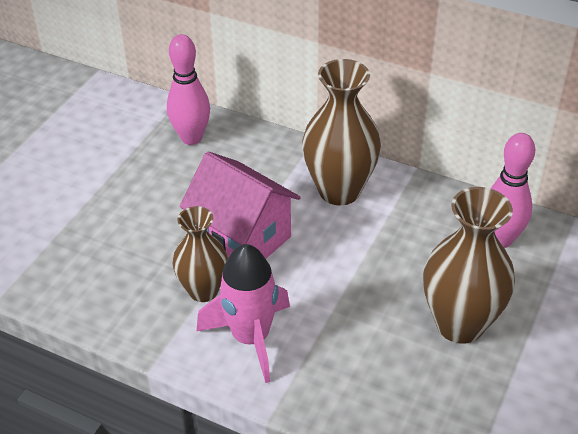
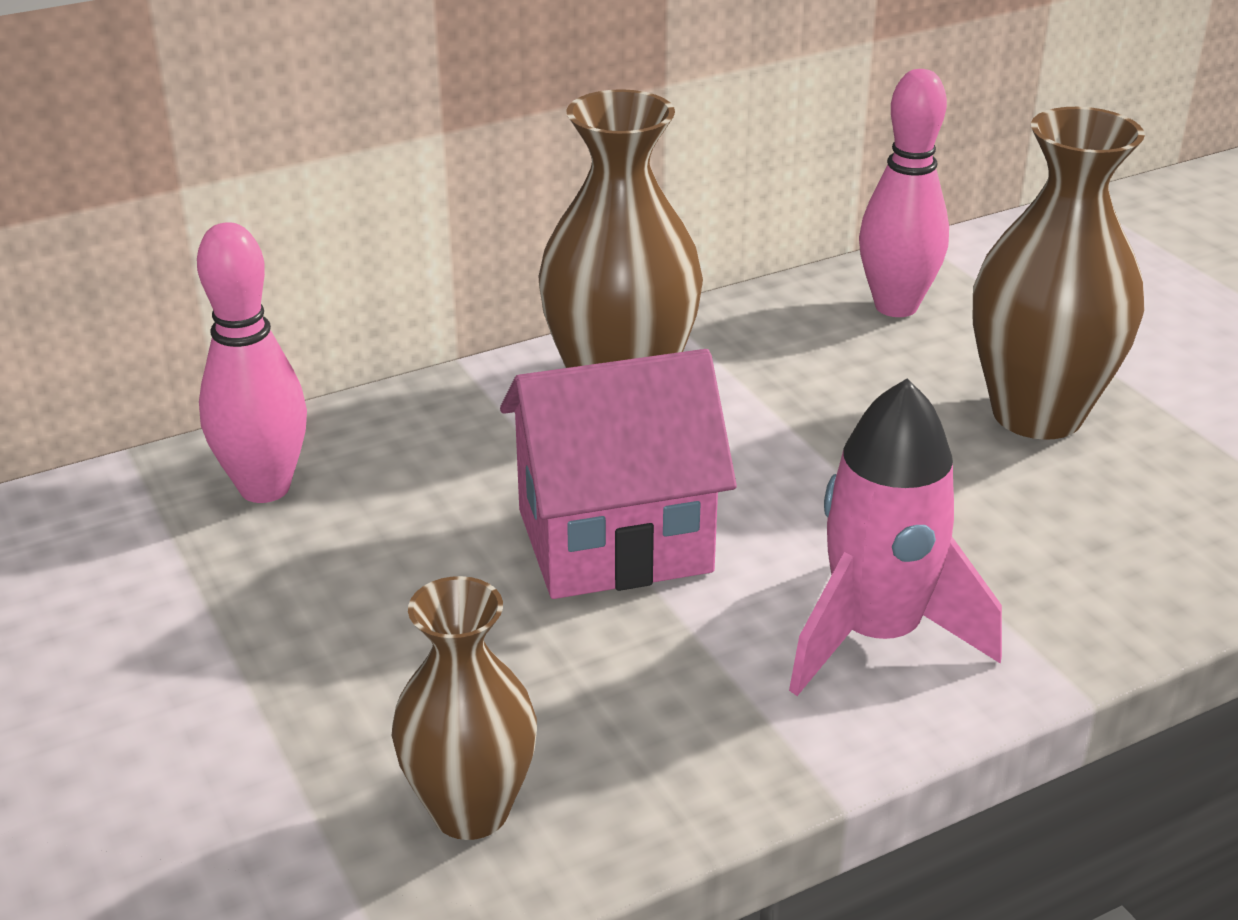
camera: 55 degrees left, 10 degrees down
(203, 290) = (699, 643): brown vase -> brown vase (470, 810)

